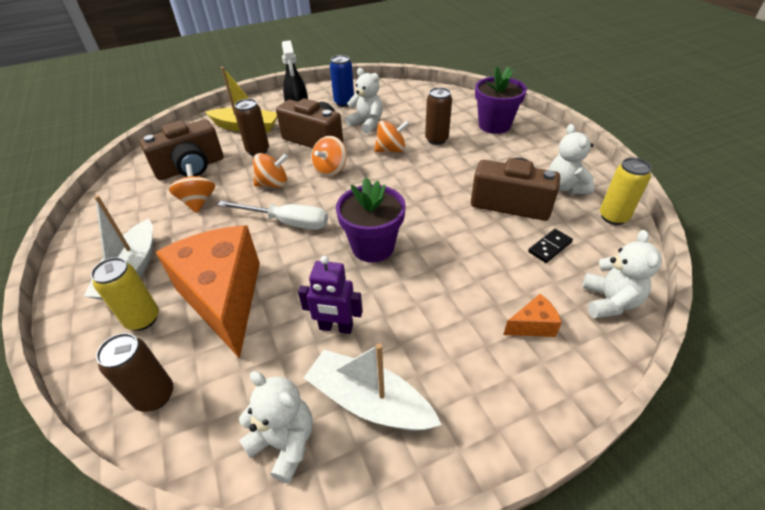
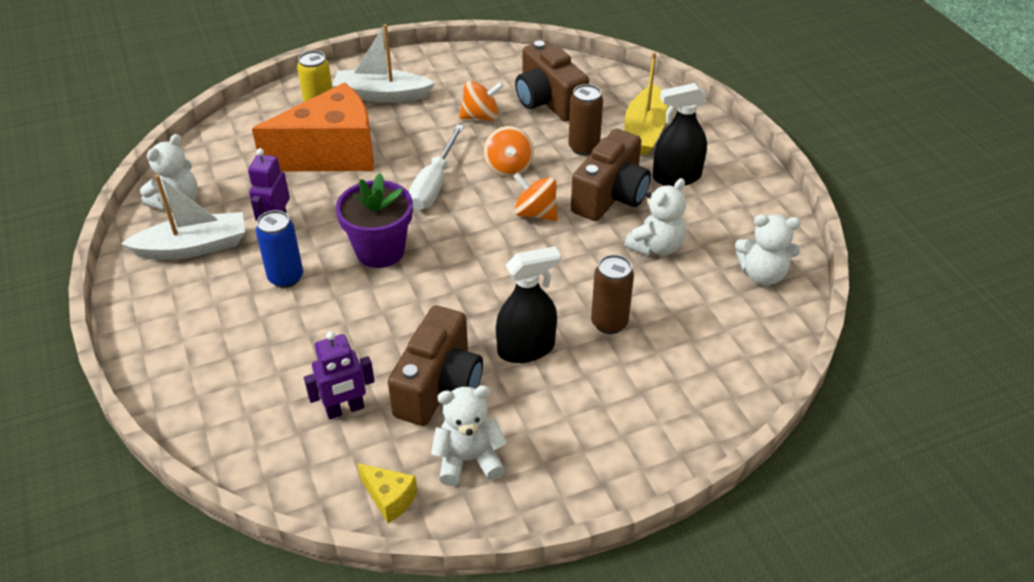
camera: 90 degrees right, 0 degrees up
(155, 396) = (241, 134): brown can -> none
(344, 103) = (723, 221): blue can -> blue can (286, 278)
(369, 401) = (193, 247): white boat -> white boat turned 45 degrees clockwise
(391, 150) = (581, 271): orange spinning top -> none
(466, 169) = (526, 348): none -> black spray bottle
(494, 125) = (656, 402): purple flower pot -> none
(532, 326) = (233, 367): orange cheese -> none
(549, 247) = (345, 409): black domino -> purple robot
(609, 301) = (244, 444): white teddy bear -> white teddy bear (762, 274)
(613, 217) = (389, 498): yellow can -> yellow cheese

